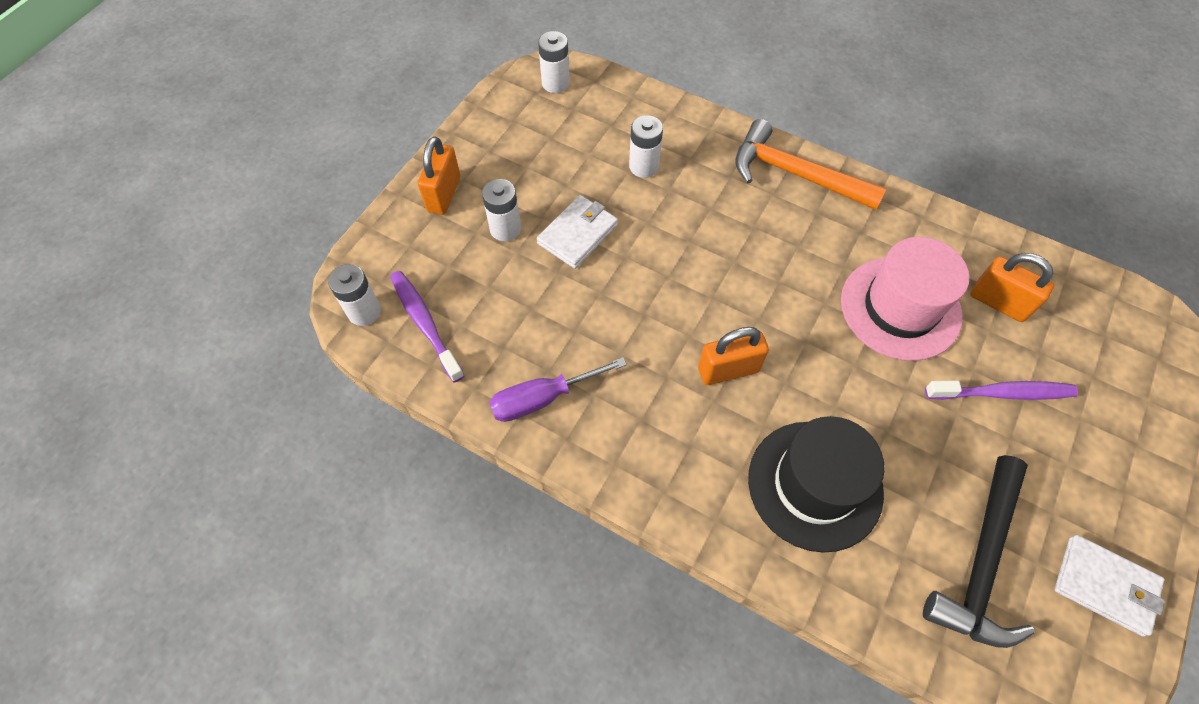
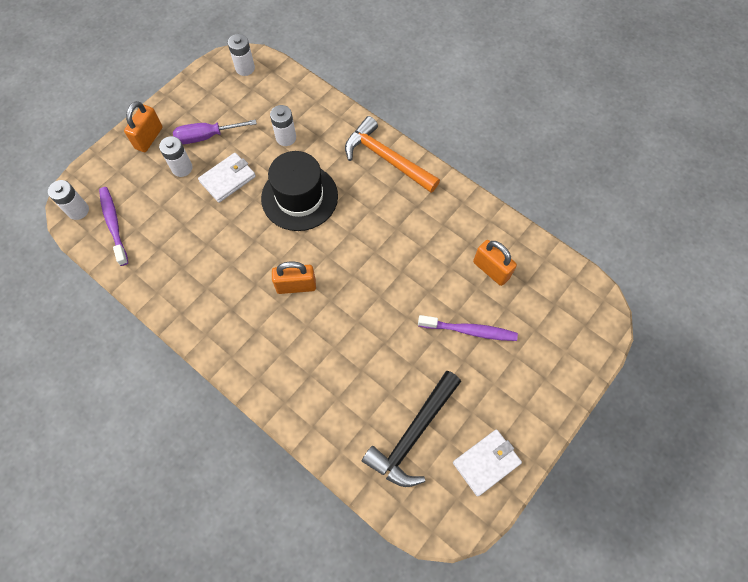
camera: 10 degrees right, 5 degrees up
(543, 398) = (173, 285): purple screwdriver -> purple screwdriver (207, 136)
(815, 485) = (326, 368): black hat -> black hat (299, 197)
(900, 308) = (423, 263): pink hat -> none
(1105, 586) = (486, 462): white wallet -> white wallet turned 75 degrees counterclockwise

